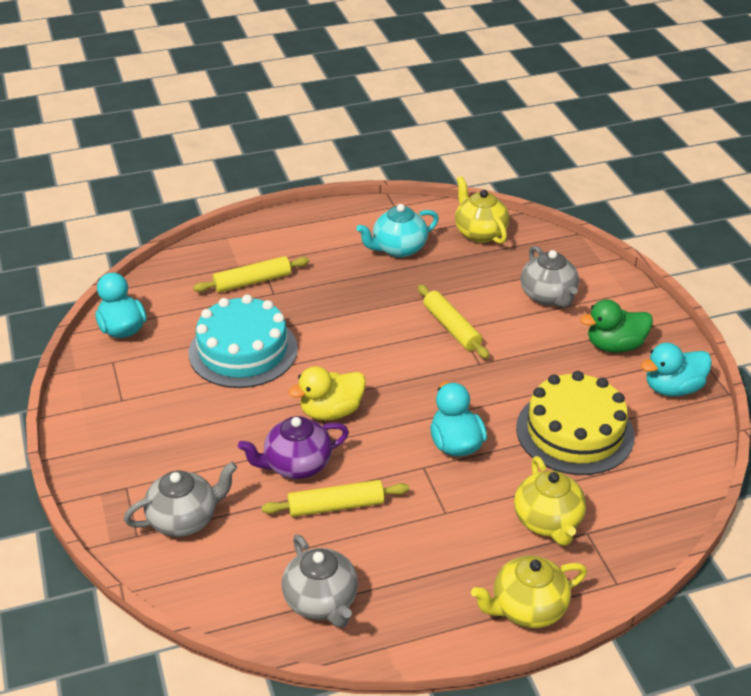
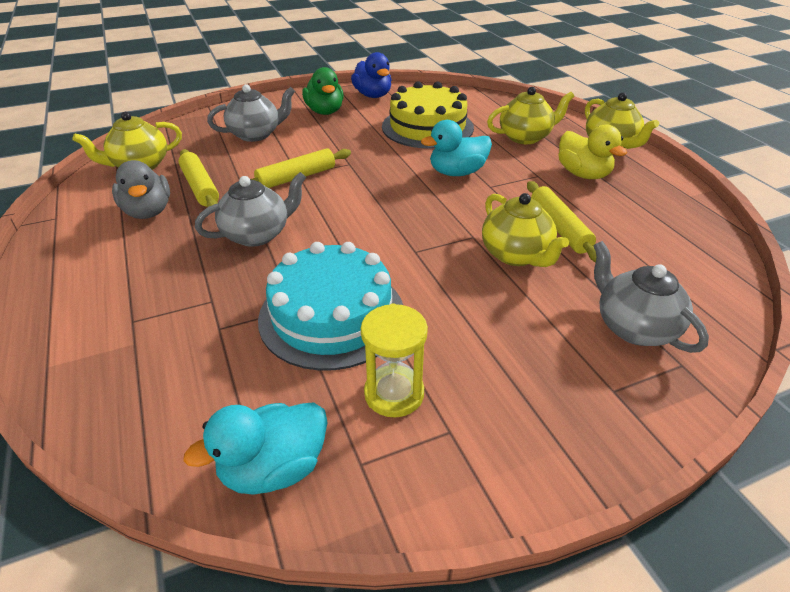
camera: 95 degrees left, 0 degrees up
(159, 378) = (394, 393): none -> yellow hourglass
(252, 282) = (179, 324): yellow rolling pin -> yellow rolling pin (200, 187)
(296, 465) = (516, 255): purple teapot -> yellow teapot
(321, 601) = (672, 228): grey teapot -> grey teapot (257, 234)
(331, 411) = (431, 239): yellow duck -> yellow duck (583, 174)
(398, 249) = (148, 211): turquoise teapot -> grey duck
(673, 388) = (373, 95): turquoise duck -> blue duck

